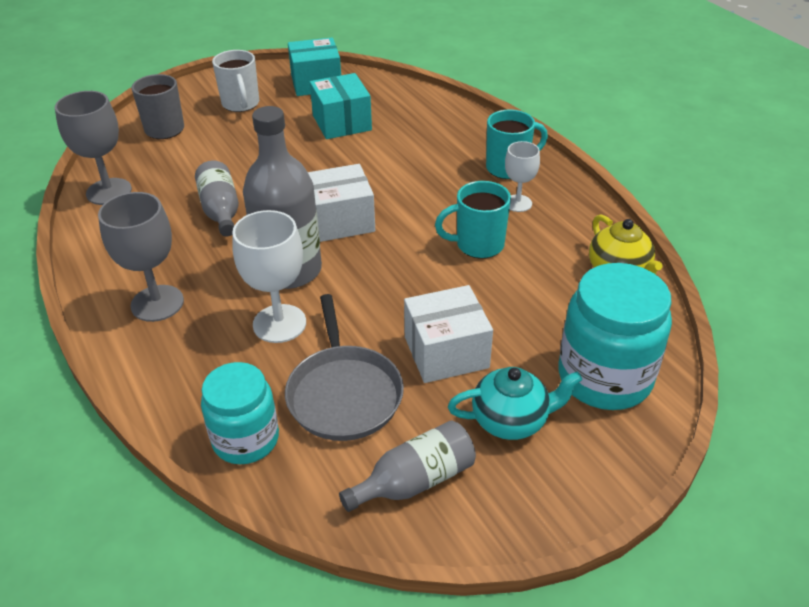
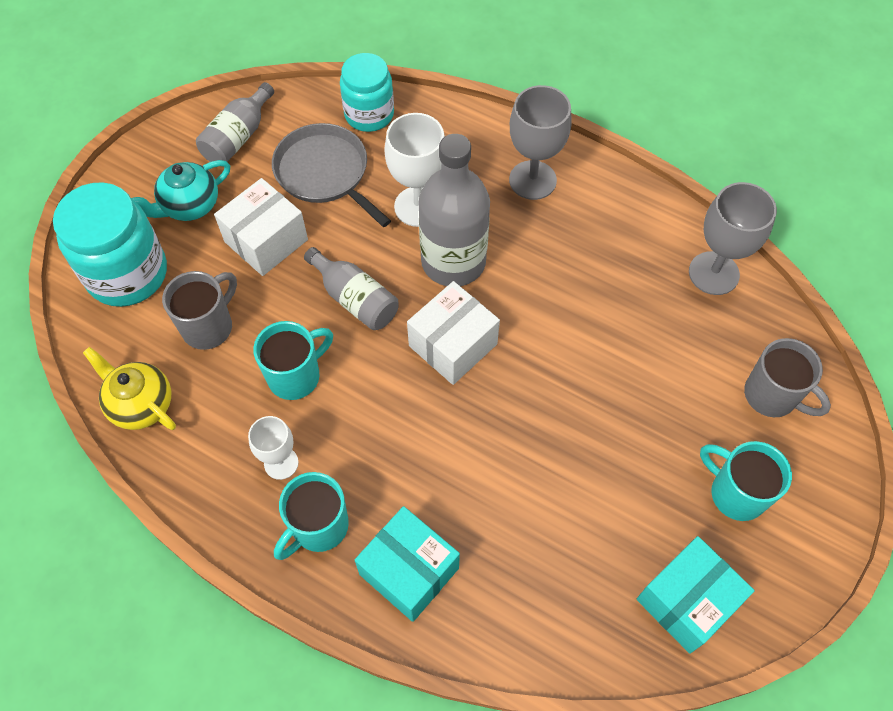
camera: 150 degrees right, 20 degrees up
(221, 211) = (580, 301): grey bottle -> grey bottle (355, 299)
(241, 104) = (735, 493): white mug -> turquoise mug
(342, 123) = (578, 519): turquoise box -> turquoise box (409, 571)
(537, 303) = (209, 326): none -> grey mug

